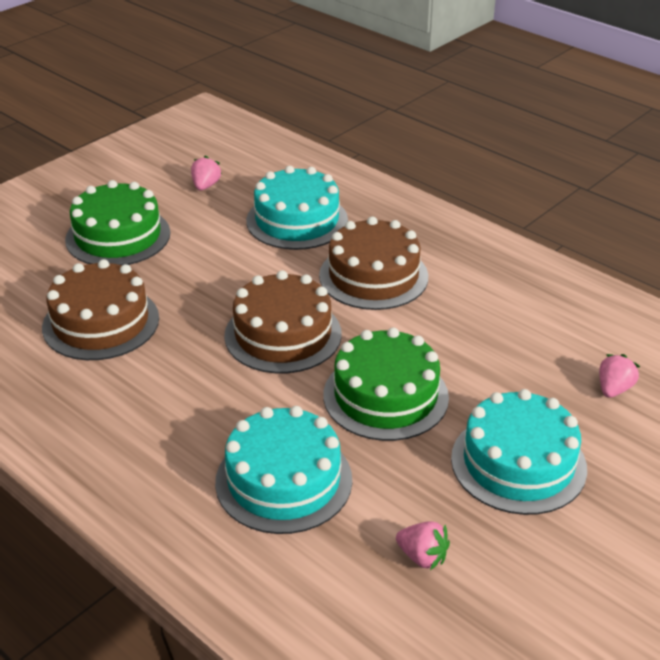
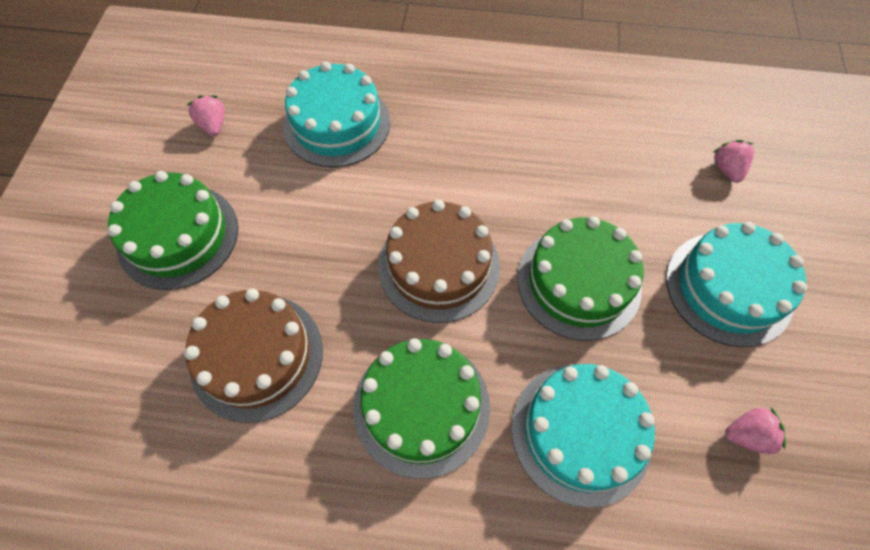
camera: 35 degrees left, 25 degrees up
(181, 404) = (421, 406): none -> green cake
(373, 276) = (457, 153): brown cake -> none

